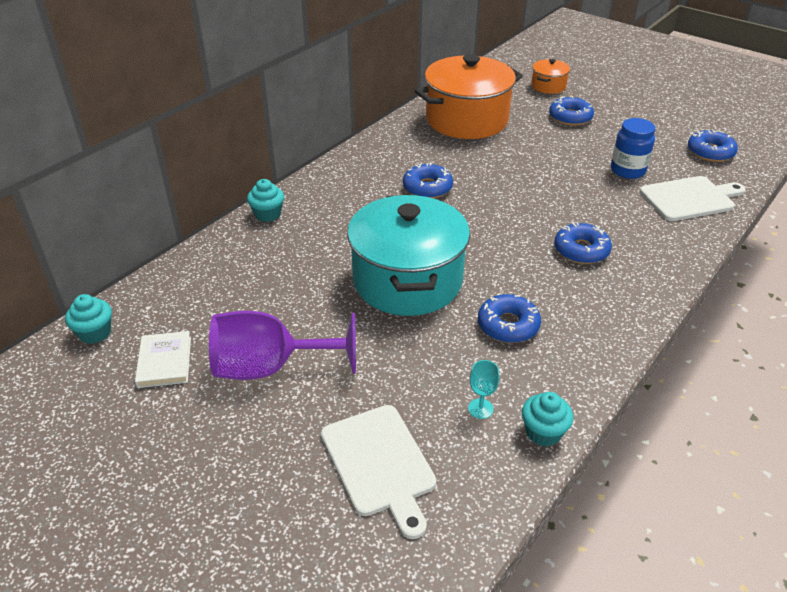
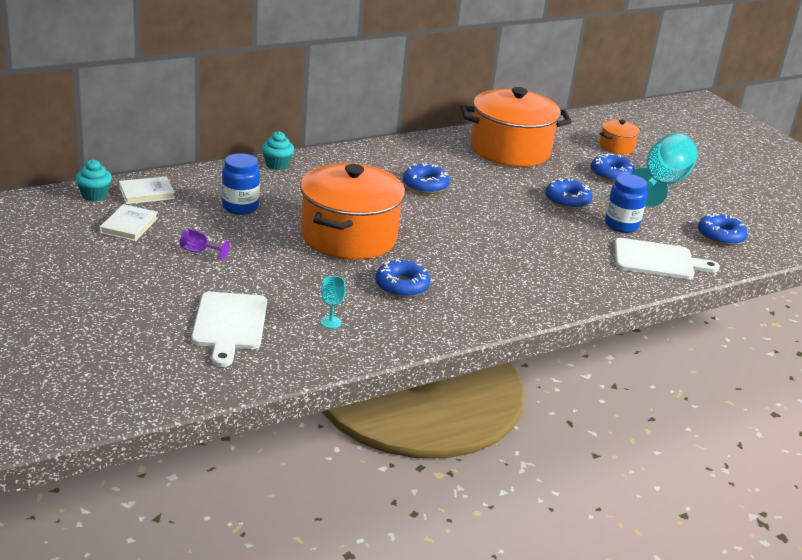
camera: 20 degrees right, 10 degrees down
(154, 305) = (146, 193): none -> white book
(270, 285) = (240, 207): none -> blue jar
(270, 367) = (199, 251): purple goblet -> purple goblet, size x0.40
(407, 280) = (349, 236): turquoise pot -> orange pot
(543, 432) = (364, 349): turquoise cupcake -> none
(581, 250) = (515, 262): blue donut -> blue donut (567, 200)
(617, 113) = (662, 184): none -> turquoise goblet

